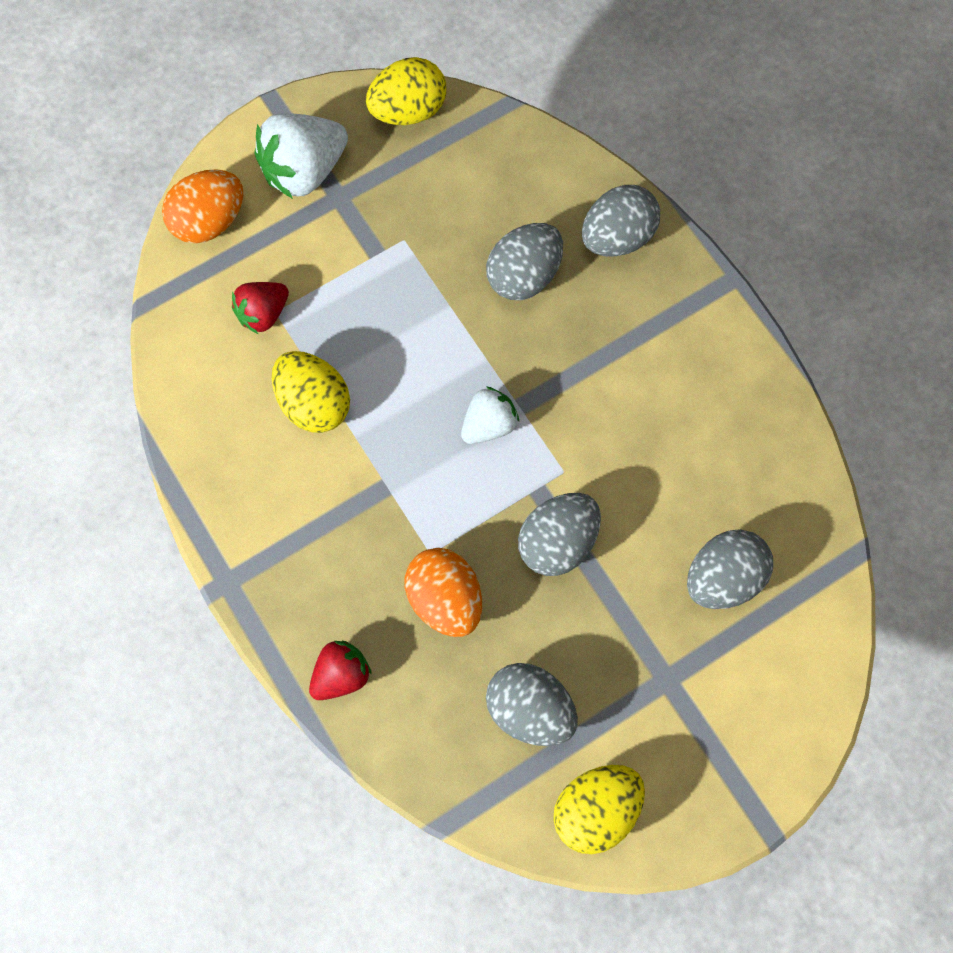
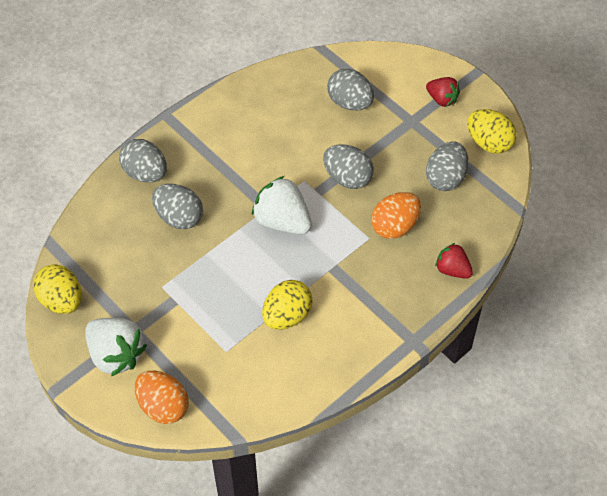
camera: 100 degrees left, 15 degrees down
(263, 314) = (229, 358): red strawberry -> red strawberry (442, 99)
(489, 425) = (282, 221): white strawberry -> white strawberry, size x1.66

